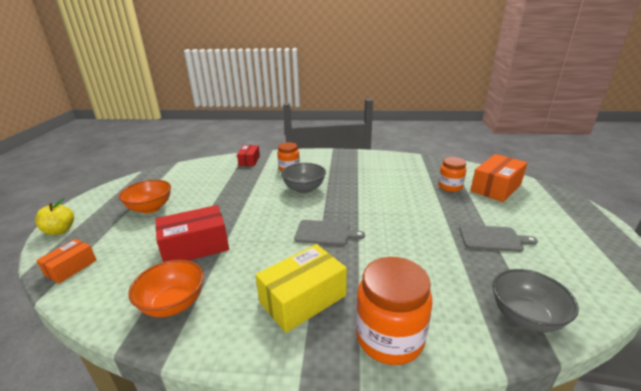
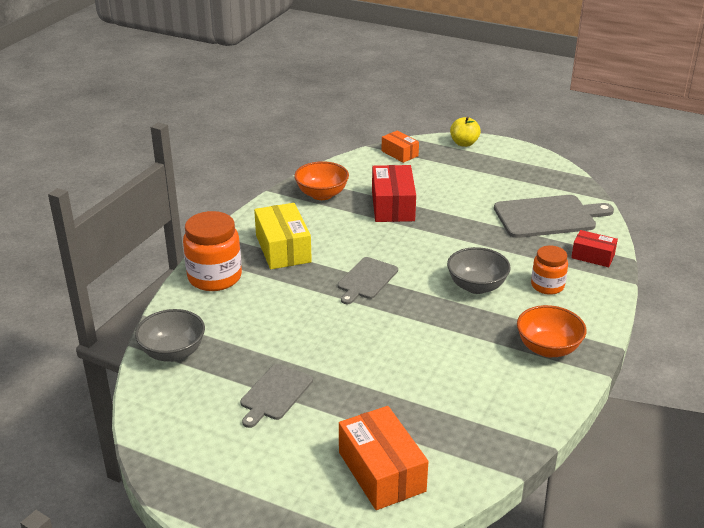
camera: 110 degrees right, 5 degrees up
(150, 208) = (483, 184): orange bowl -> orange bowl (548, 348)
(202, 178) = (548, 216): none -> grey cutting board
(450, 186) = (412, 421): orange jar -> none

